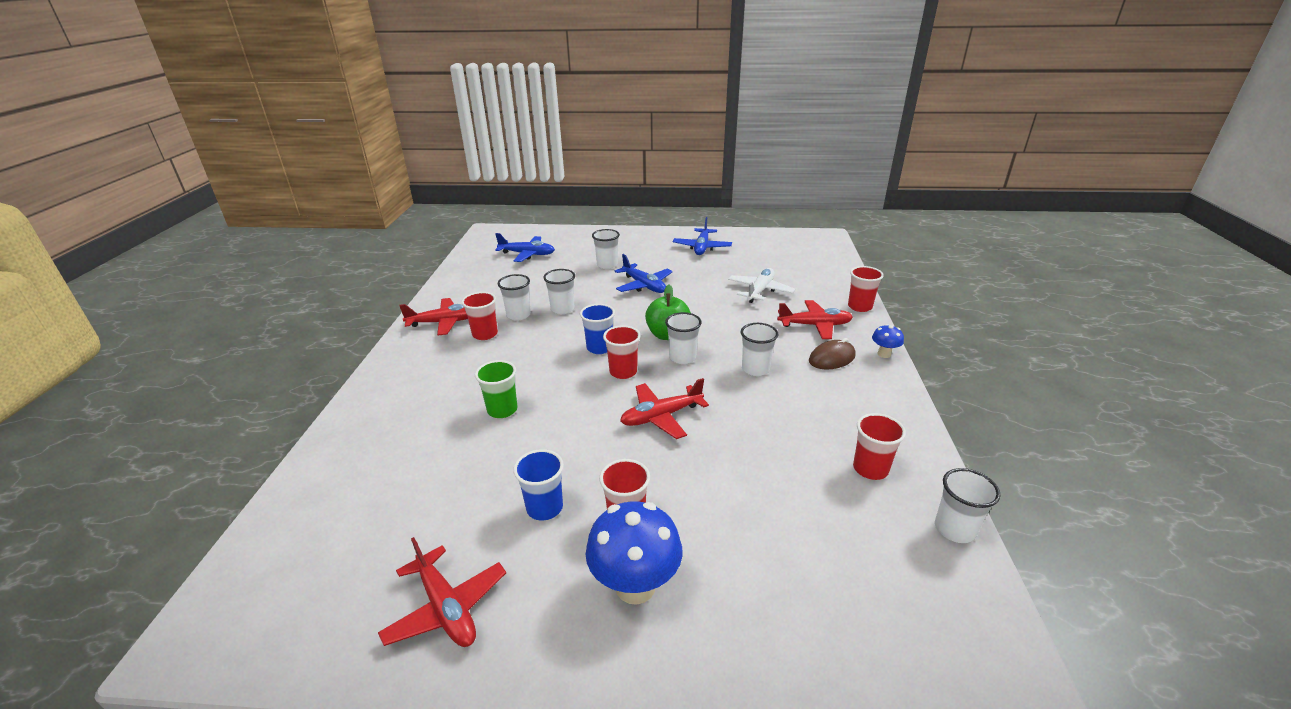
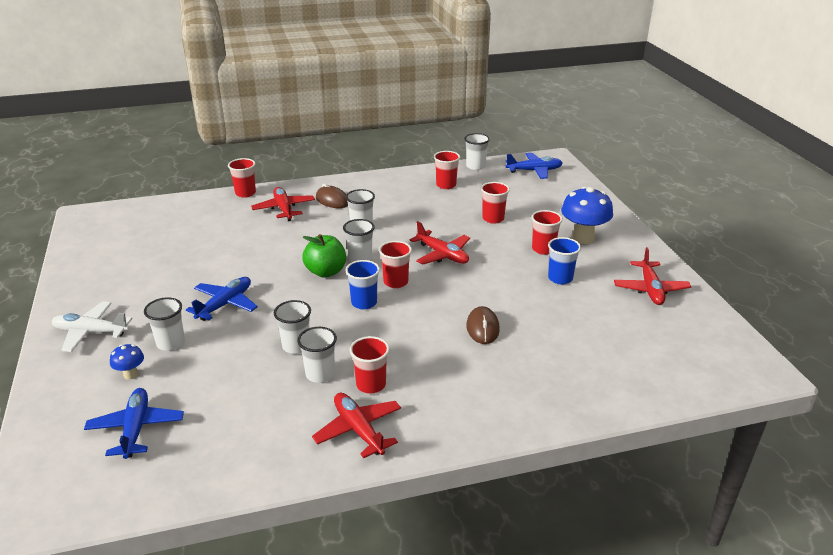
camera: 110 degrees left, 0 degrees up
(446, 607) = (650, 289): red plane -> red plane turned 150 degrees clockwise
(502, 410) = (482, 328): green cup -> brown mouse
(702, 247) = (113, 284): blue plane -> blue plane (534, 171)
(740, 491) = (493, 219): none -> red cup
(759, 291) = (224, 238): white plane -> white plane (91, 332)
(884, 354) = (318, 183): blue mushroom -> blue mushroom (131, 374)

